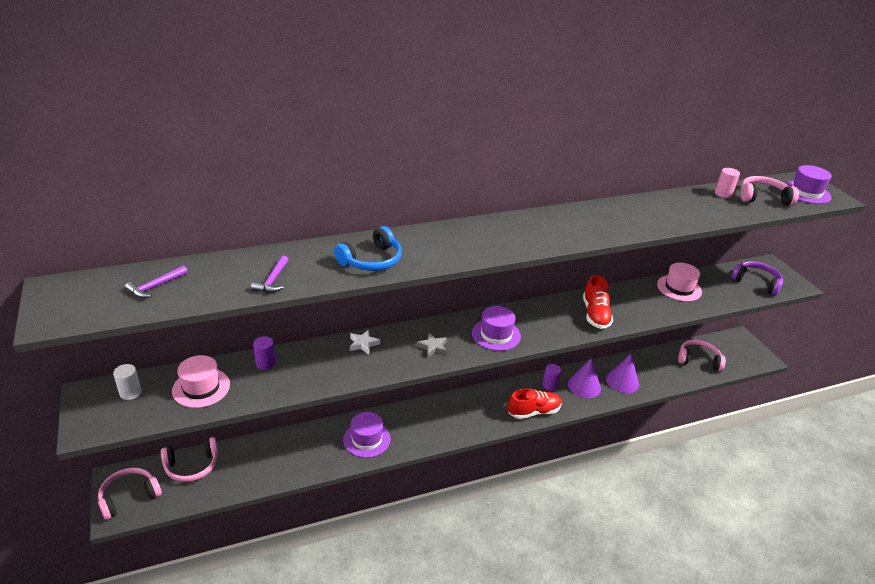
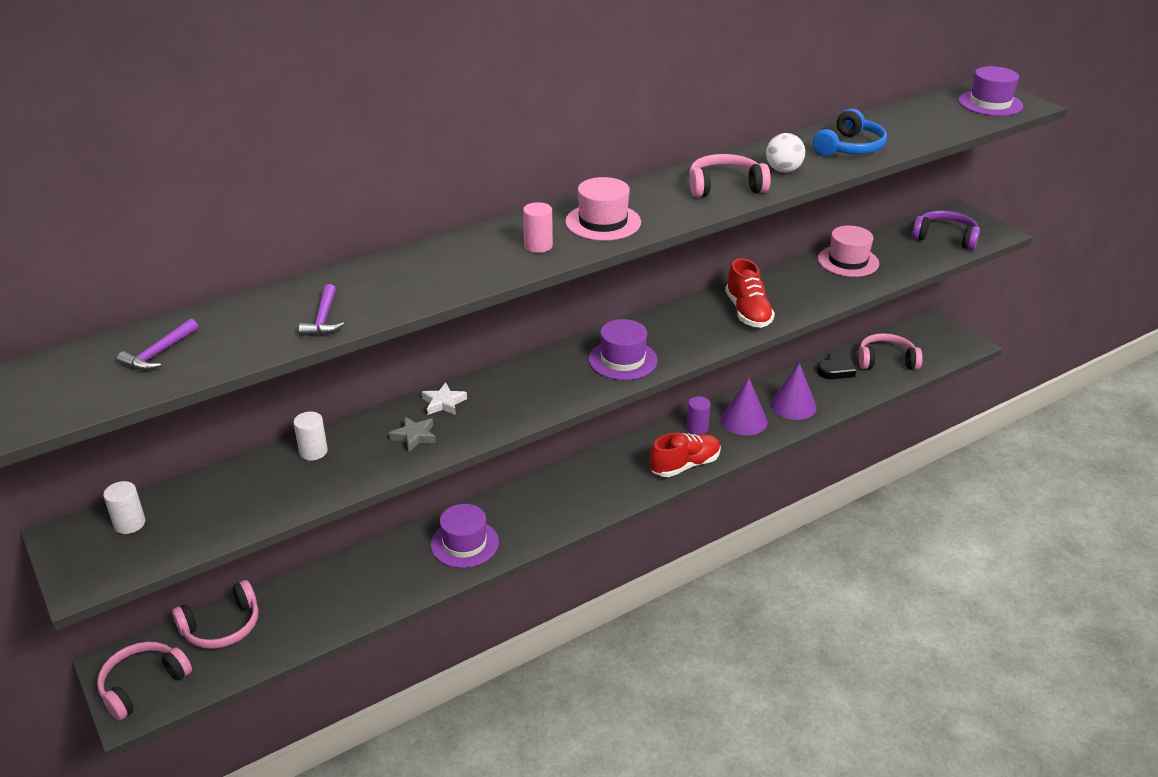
camera: 10 degrees left, 0 degrees up
(201, 388) = (232, 499): pink hat -> pink hat (603, 222)
(265, 363) = (313, 452): purple cylinder -> white cylinder
(371, 260) = (450, 272): blue headphones -> blue headphones (849, 147)
(433, 347) = (541, 390): grey star -> grey star (414, 436)
(634, 221) = (783, 170): none -> white ball
(660, 360) = (836, 369): none -> black heart
(723, 194) = (886, 120): pink cylinder -> pink cylinder (538, 246)
(763, 198) = (938, 118): pink headphones -> pink headphones (725, 187)

